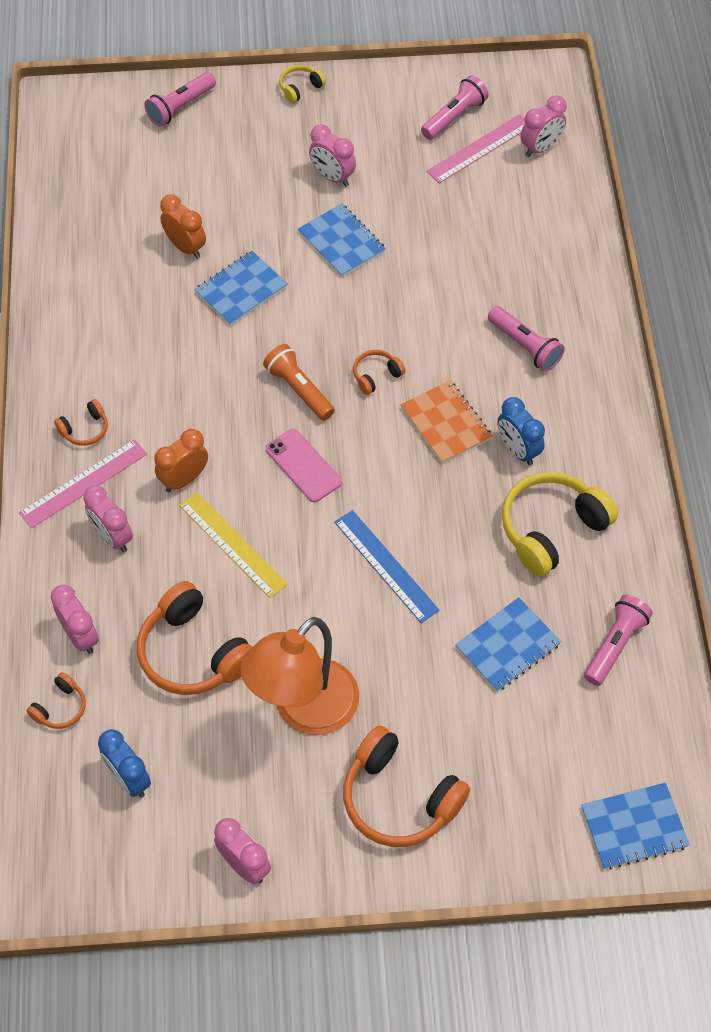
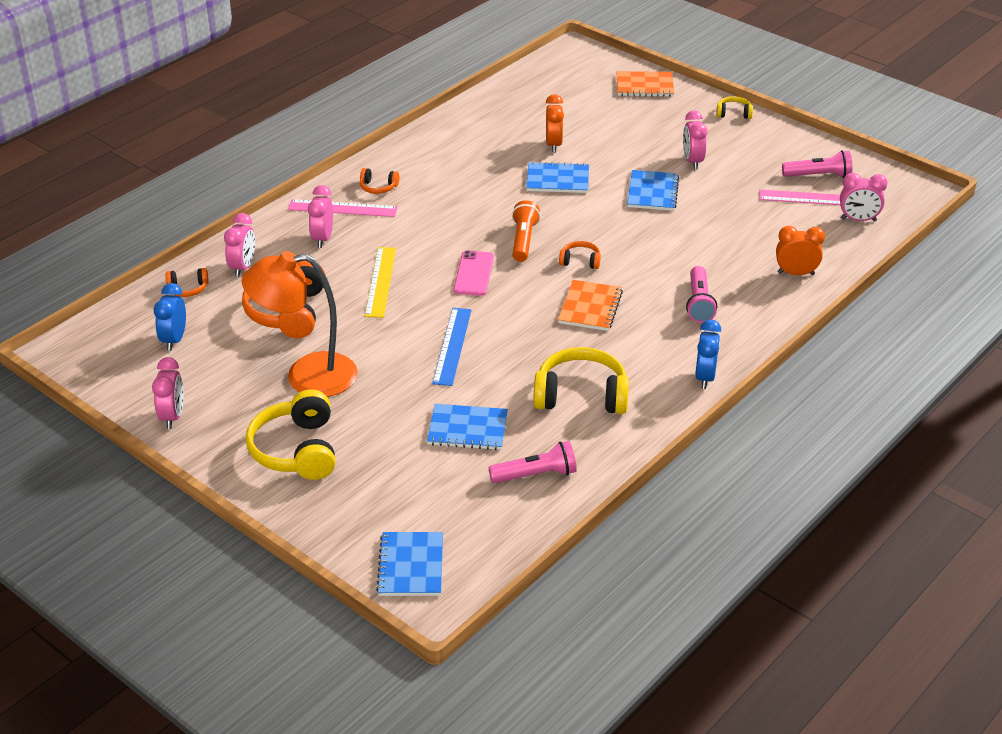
camera: 45 degrees right, 20 degrees down
(180, 107) = (644, 86): pink flashlight -> orange notebook
(184, 479) = (398, 239): orange clock -> orange clock (796, 273)
(399, 798) = (296, 450): orange headphones -> yellow headphones
(517, 450) = (617, 347): blue clock -> blue clock (705, 377)
(634, 827) = (411, 566): blue notebook -> blue notebook turned 60 degrees clockwise

